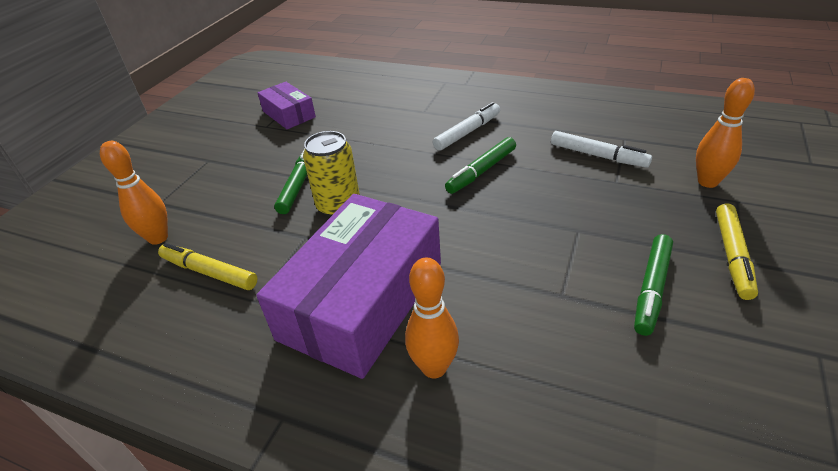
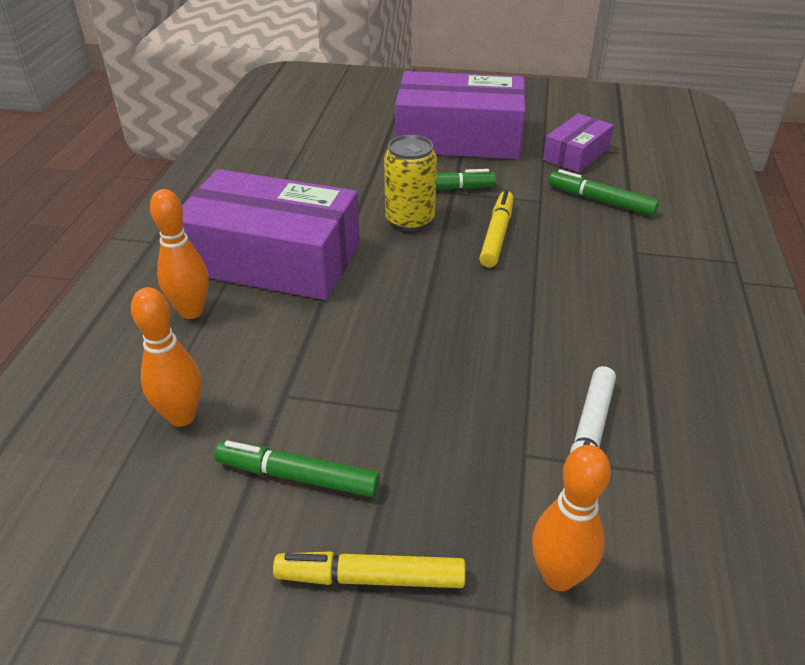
camera: 75 degrees right, 0 degrees up
(158, 238) = (344, 137): orange bowling pin -> orange bowling pin (182, 416)
(209, 272) = (304, 171): yellow marker -> yellow marker (497, 235)
(219, 166) = (459, 137): none -> purple box
(467, 132) = (598, 296): white marker -> none
(481, 171) = (507, 316): green marker -> green marker (600, 200)

